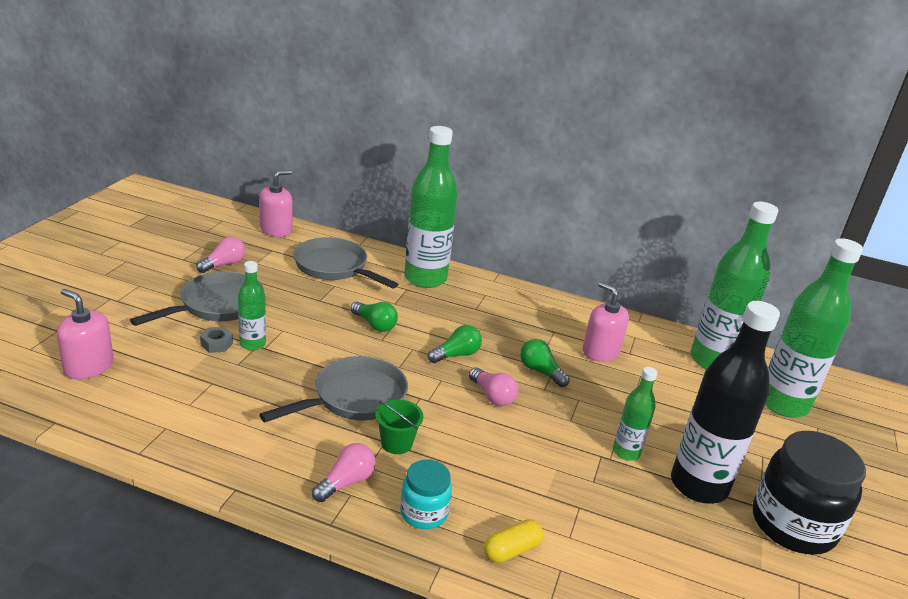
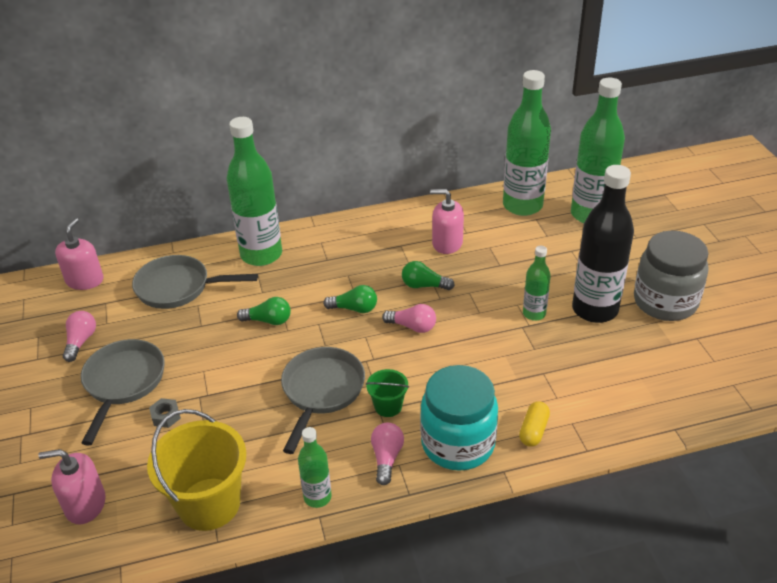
camera: 30 degrees left, 10 degrees up
(167, 422) = (209, 504): none -> yellow bucket
(252, 344) = (194, 398): green bottle -> green bottle (317, 497)
(424, 513) = (458, 444): turquoise jar -> turquoise jar, size x1.84
(456, 355) = (354, 309): green light bulb -> green light bulb turned 75 degrees clockwise
(793, 525) = (665, 302): black jar -> grey jar

